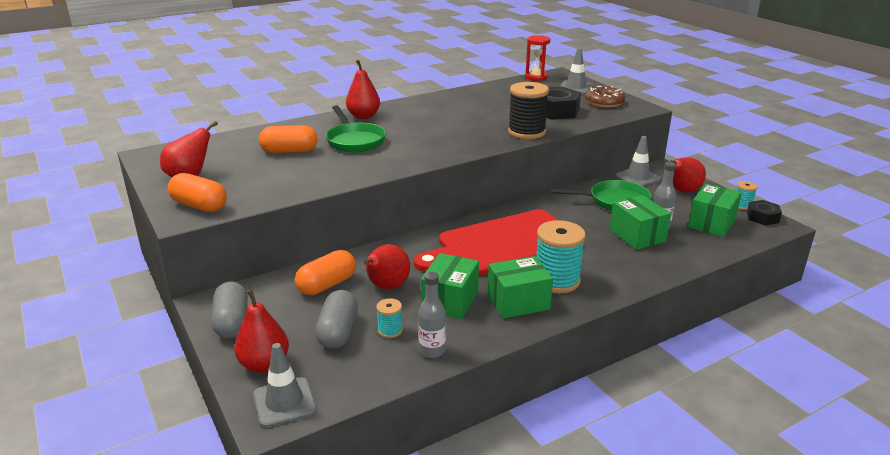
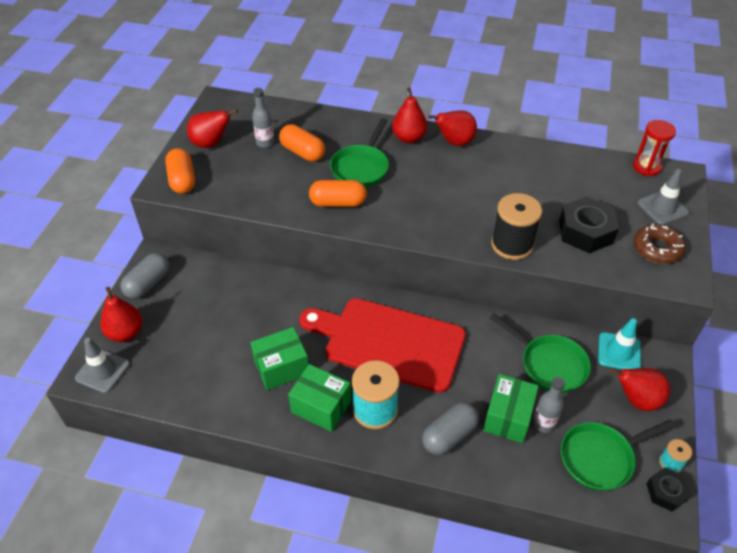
camera: 45 degrees right, 20 degrees up
(327, 285) = (230, 292): orange capsule -> orange capsule (338, 203)
(338, 332) = (188, 339): grey capsule -> grey capsule (449, 435)
(386, 287) = (261, 322): red pear -> red pear (454, 142)
(390, 330) = (216, 363): turquoise spool -> none
(432, 351) = (216, 401): grey bottle -> grey bottle (265, 143)
(637, 178) = (619, 352): grey traffic cone -> turquoise traffic cone
(711, 223) = (600, 458): green box -> green pan

